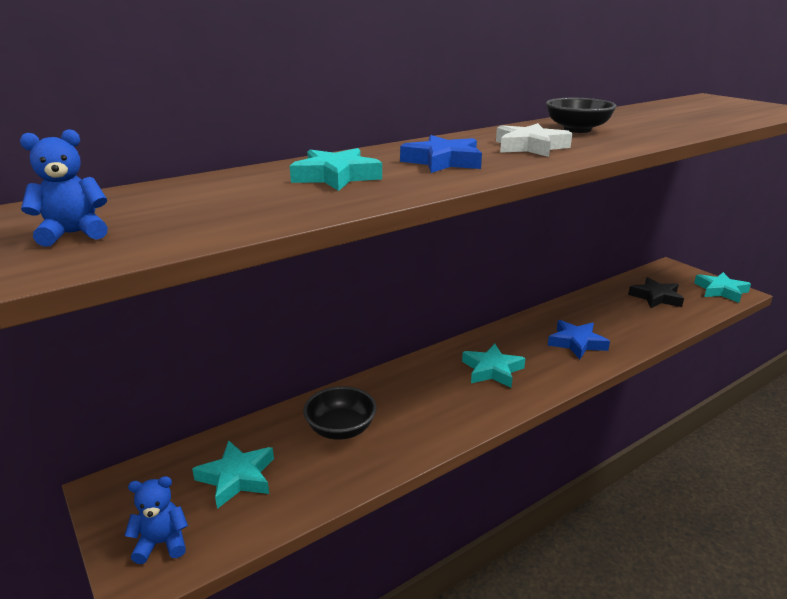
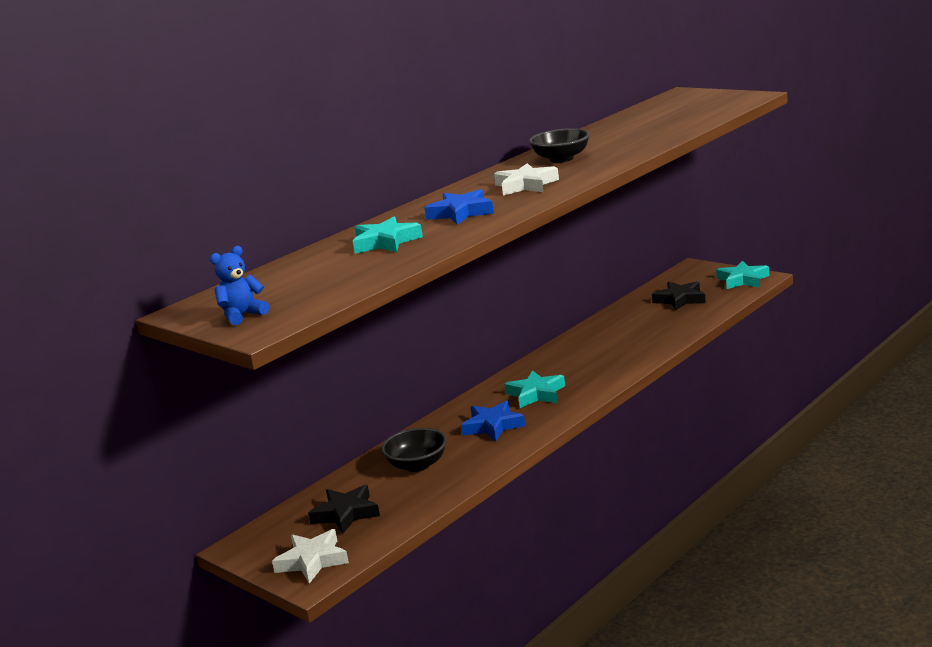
camera: 10 degrees left, 5 degrees down
(162, 543) = (312, 561): blue teddy bear -> white star
(237, 477) = (346, 514): turquoise star -> black star
(576, 343) = (609, 355): blue star -> blue star (493, 426)

